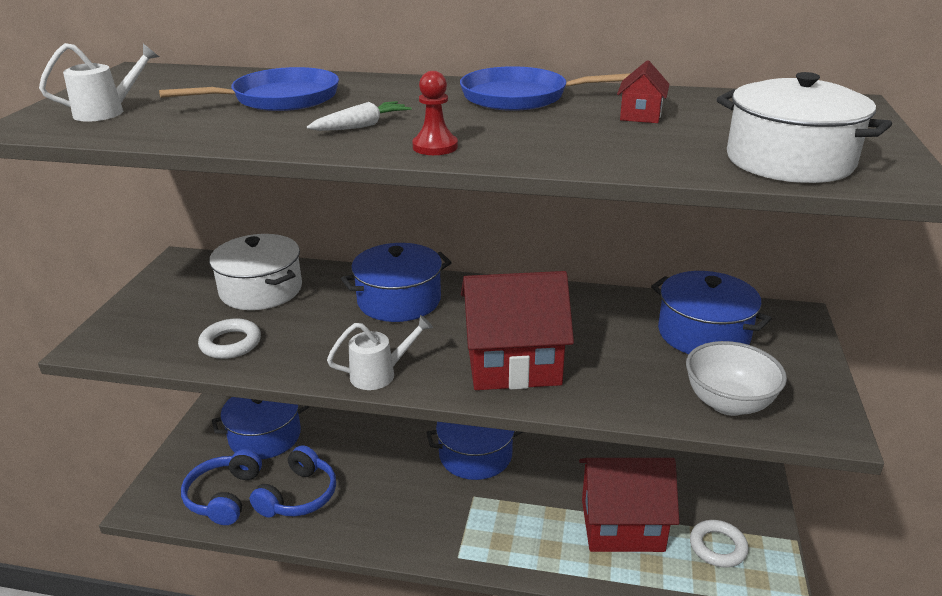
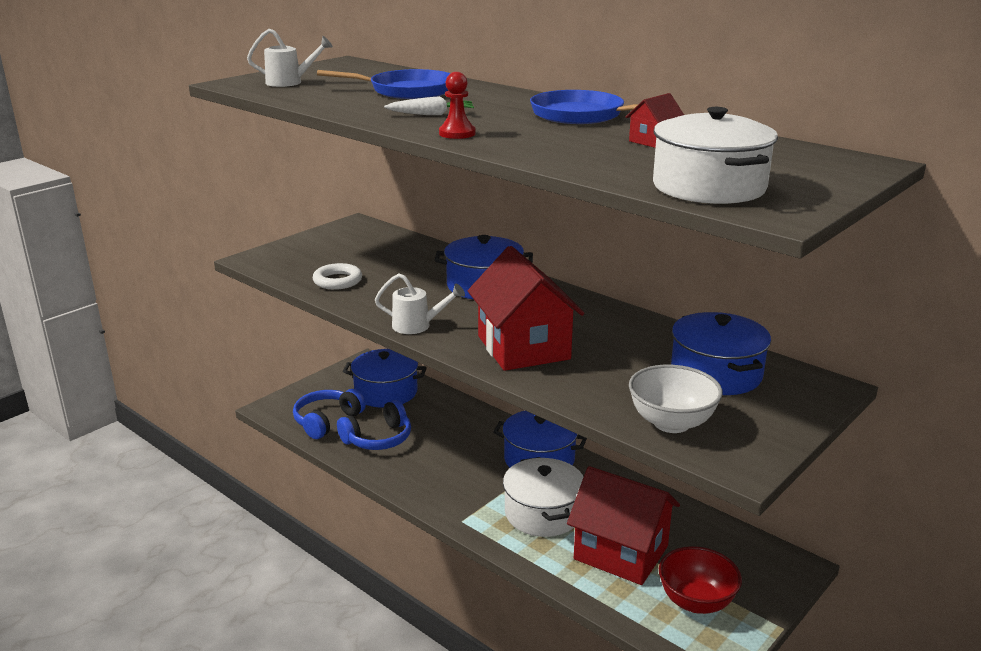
camera: 30 degrees right, 5 degrees down
(261, 290) = (391, 254): white pot -> white pot (543, 513)
(513, 364) = (523, 347): red house -> red house turned 45 degrees clockwise
(717, 547) = (696, 601): white ring -> red bowl

